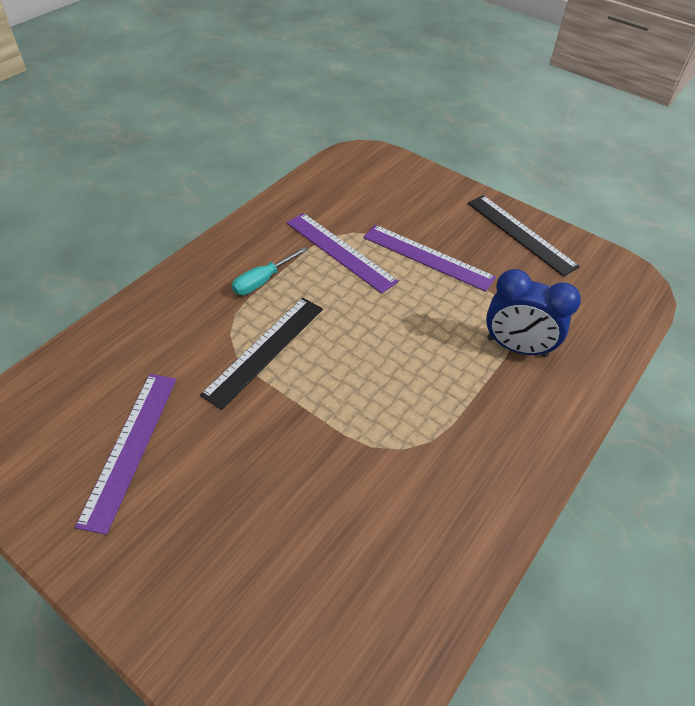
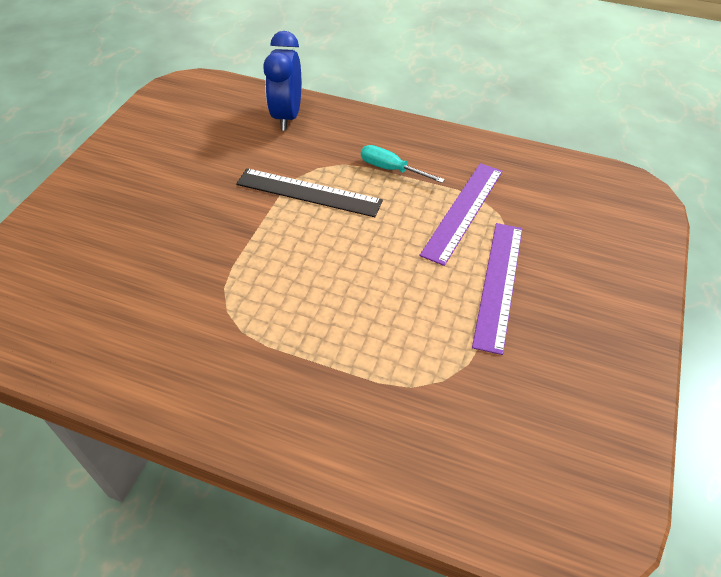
camera: 75 degrees right, 0 degrees up
(130, 447) = (189, 149): purple ruler -> none
(516, 347) = (395, 391): blue clock -> blue clock (287, 116)
(520, 234) = (604, 373): black ruler -> none

